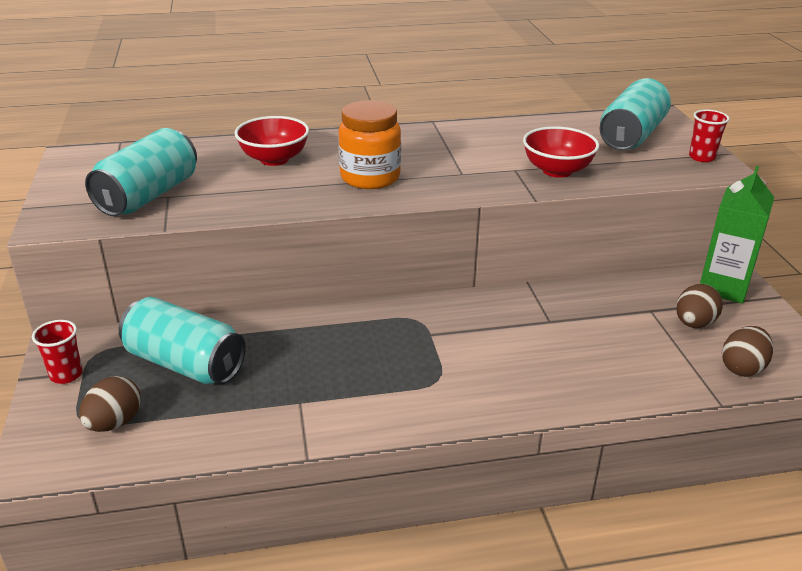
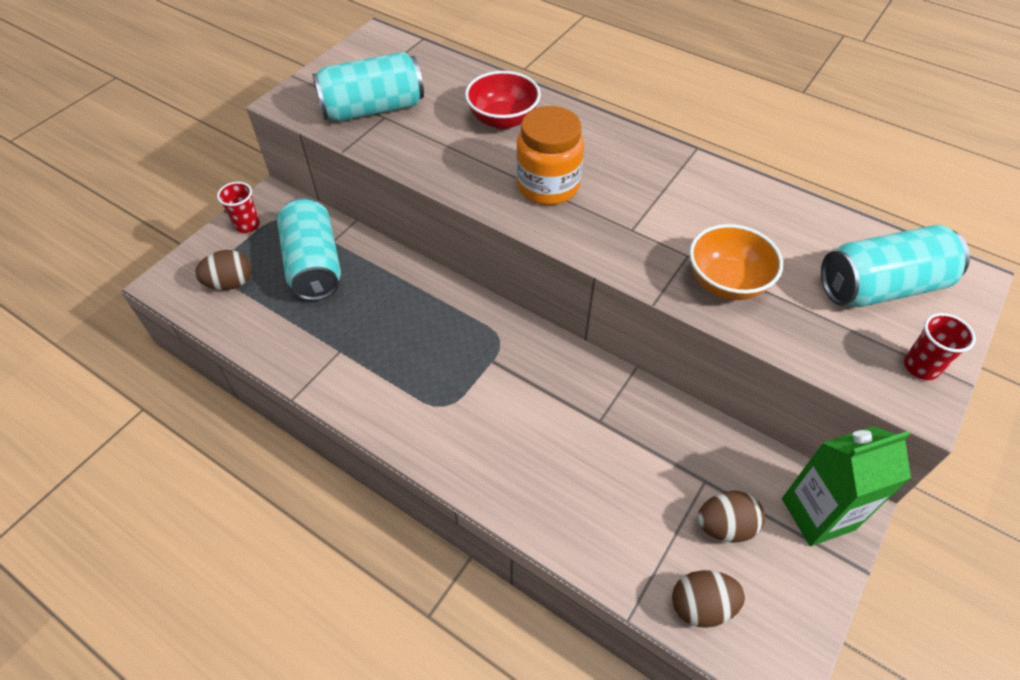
camera: 45 degrees right, 20 degrees up
(557, 170) = (726, 282): red bowl -> orange bowl

